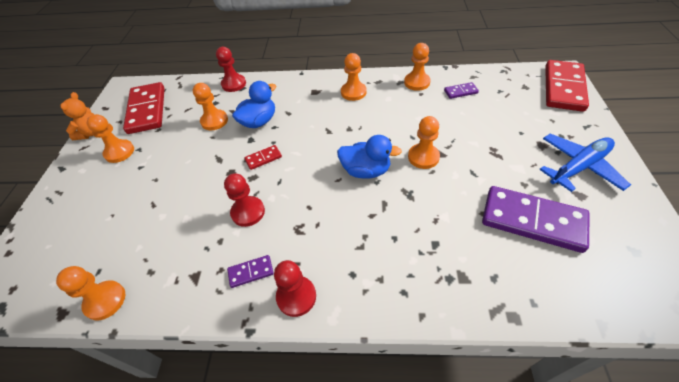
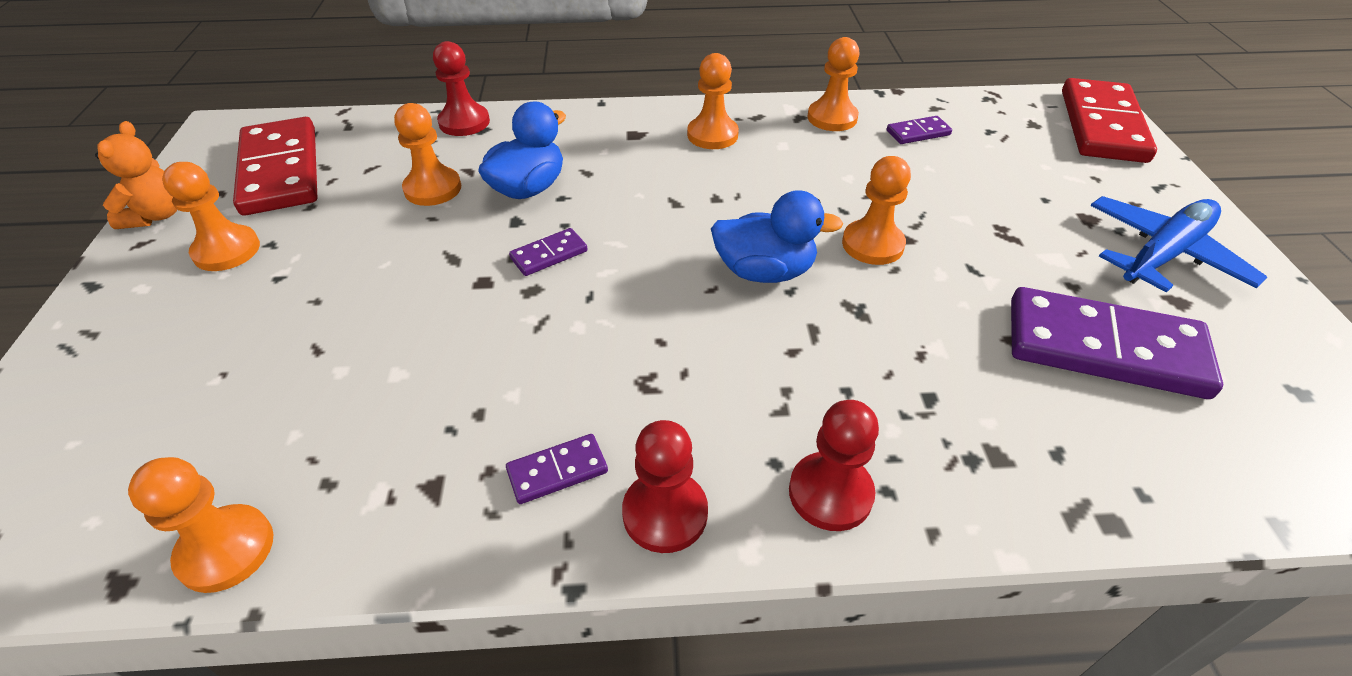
camera: 10 degrees left, 5 degrees down
(248, 212) = (532, 356): red pawn -> red pawn (830, 493)
(263, 158) = (549, 255): red domino -> purple domino

